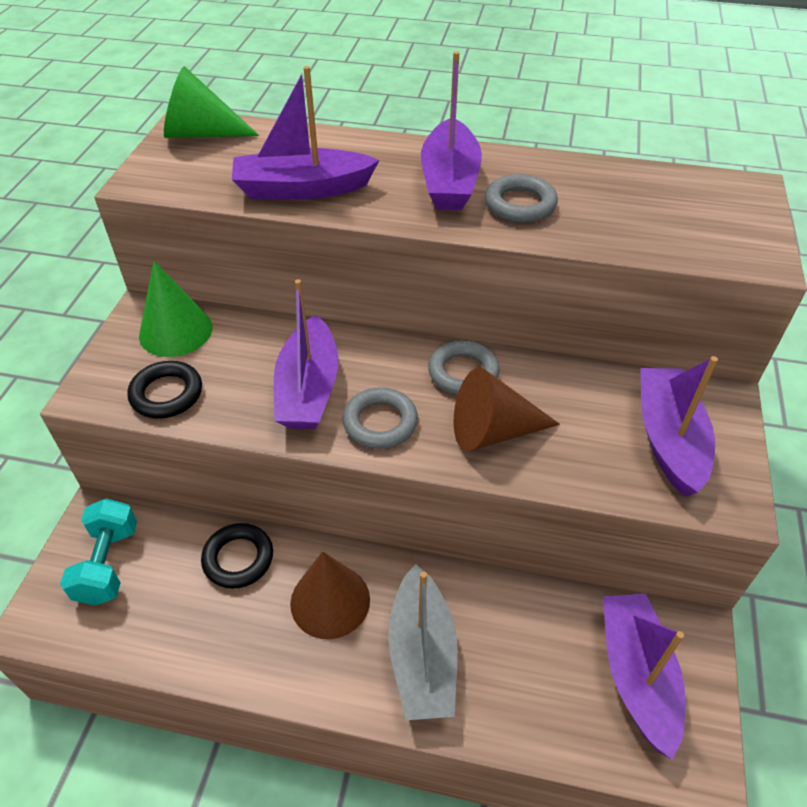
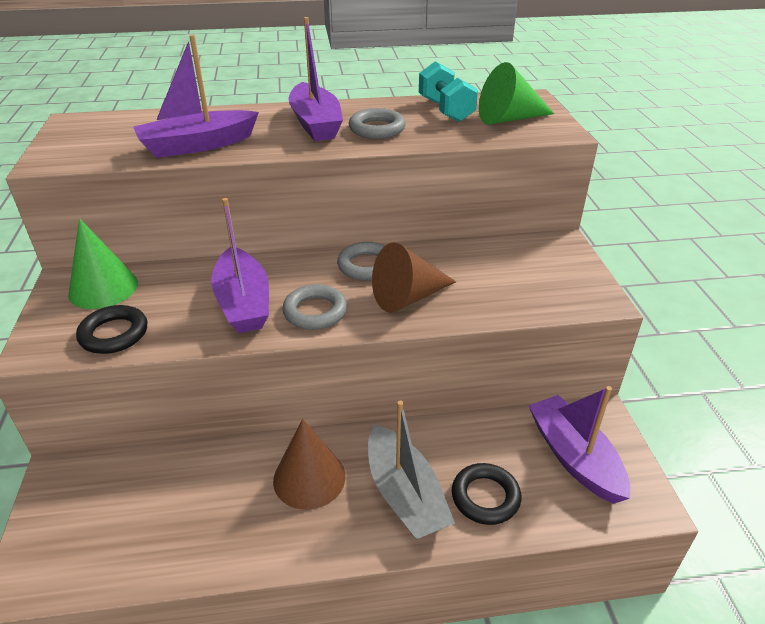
camera: 20 degrees left, 10 degrees down
(108, 564) = (85, 510): turquoise dumbbell -> turquoise dumbbell (445, 110)
(202, 133) = (89, 125): green cone -> green cone (509, 119)
(238, 558) = (212, 470): black ring -> black ring (485, 497)
(668, 439) = (537, 273): purple boat -> none

